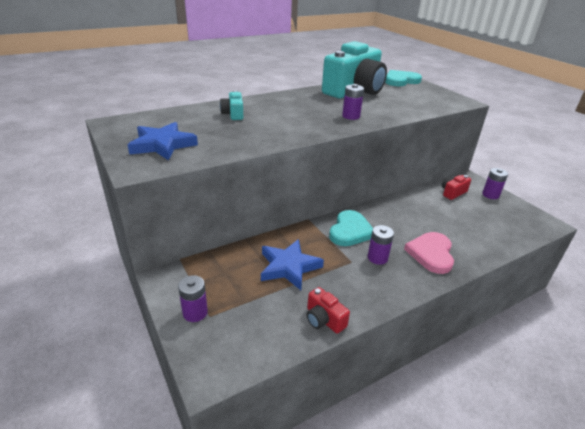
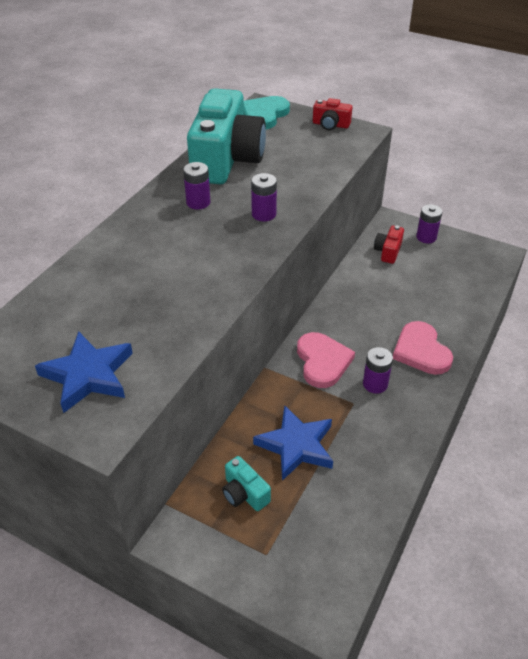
camera: 30 degrees left, 10 degrees up
(195, 312) = (248, 560): purple battery -> purple battery (198, 202)
(233, 114) = (118, 274): turquoise camera -> turquoise camera (244, 493)
(324, 319) = (380, 490): red camera -> red camera (330, 125)
(350, 231) = (322, 361): turquoise heart -> pink heart

